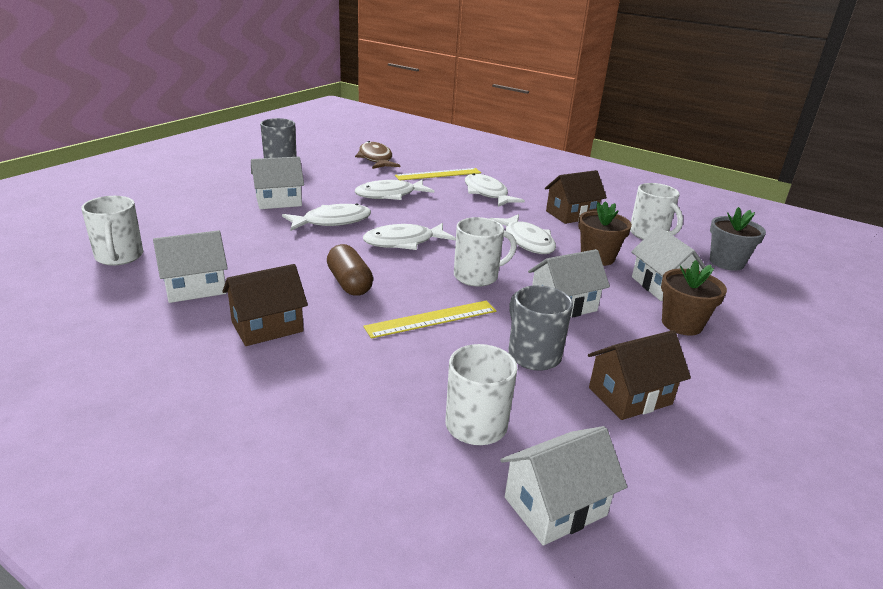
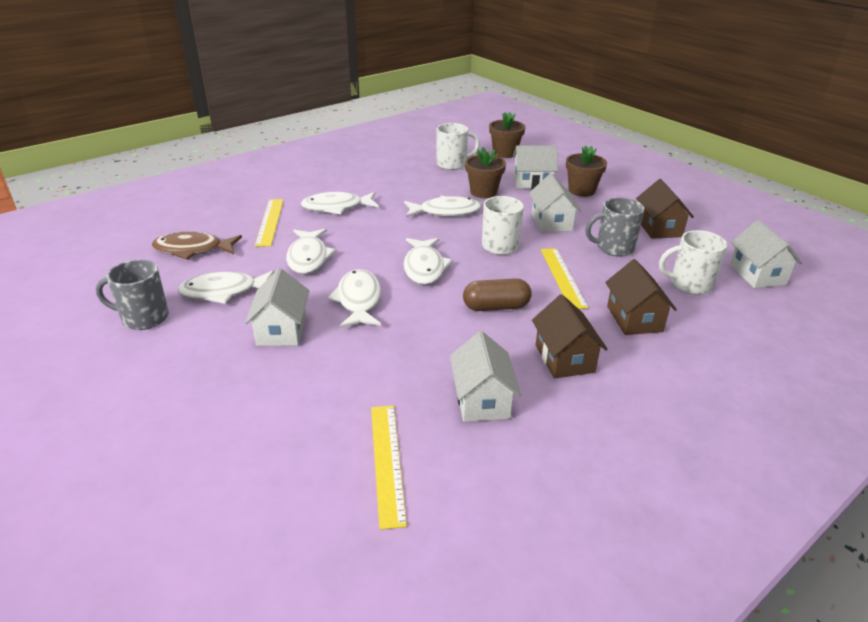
camera: 70 degrees left, 5 degrees up
(119, 257) = (387, 462): white mug -> yellow ruler
(323, 176) = (224, 292): none -> white fish
(571, 214) = (403, 182): brown house -> brown house (634, 319)
(726, 262) = (505, 153): grey flower pot -> brown flower pot

